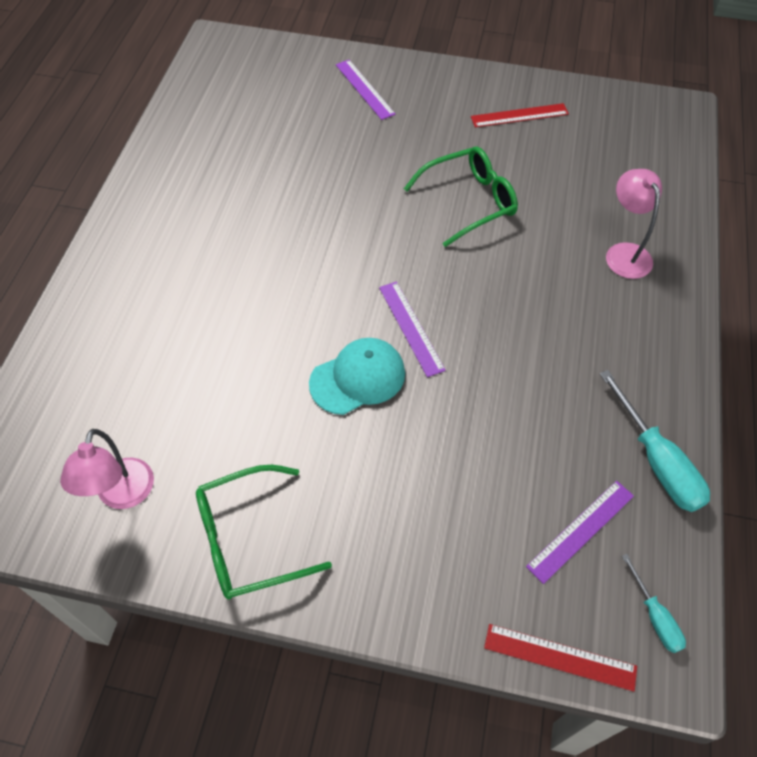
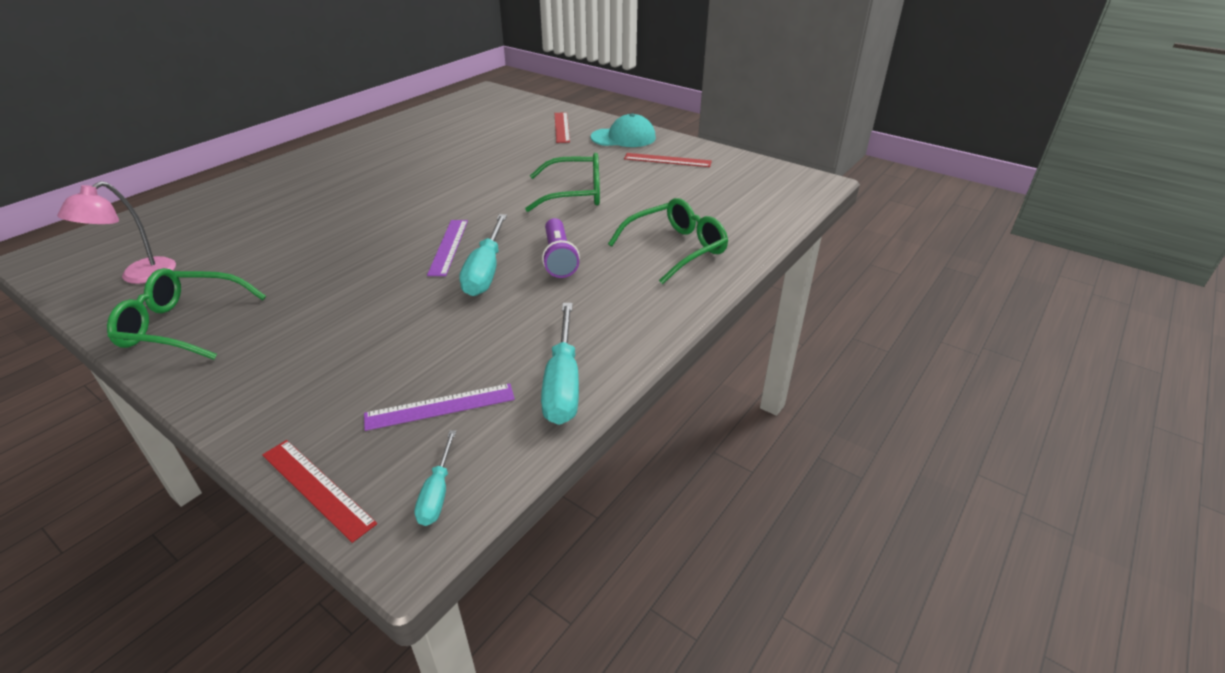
camera: 25 degrees right, 20 degrees down
(358, 378) = (375, 262): turquoise cap -> turquoise cap (623, 138)
(364, 89) = (561, 127): purple ruler -> red ruler
(477, 349) = (486, 271): none -> turquoise screwdriver
(530, 305) = (559, 258): none -> purple flashlight
(624, 253) = (676, 249): pink lamp -> green glasses

